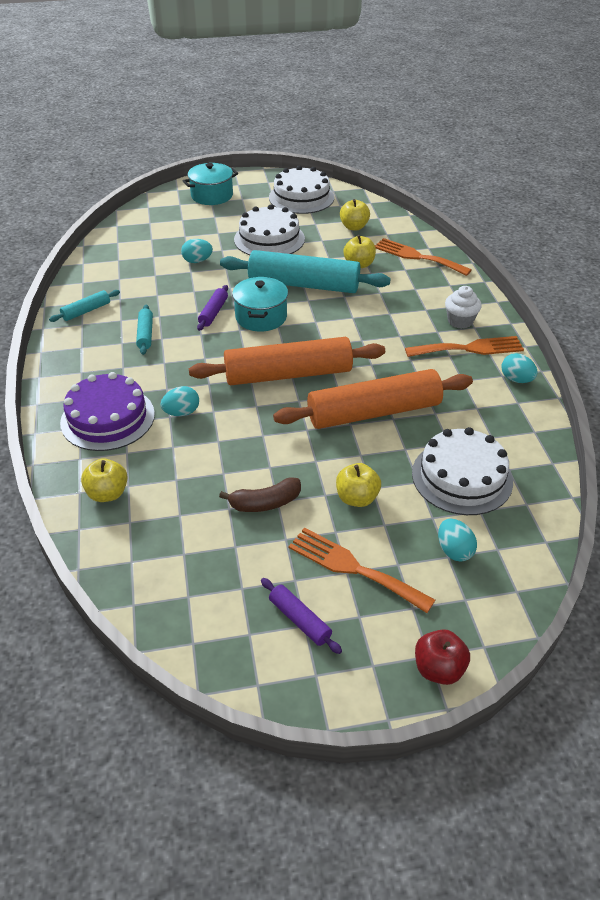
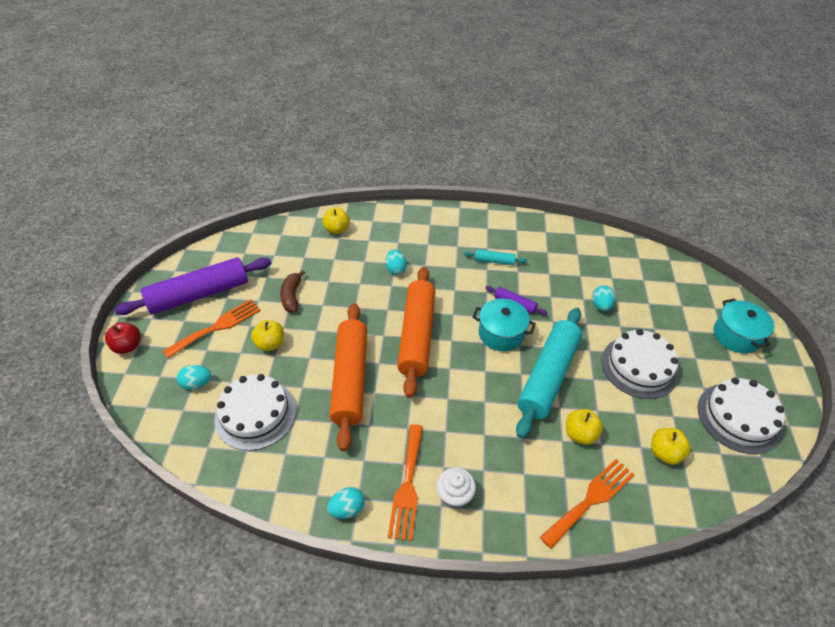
camera: 105 degrees right, 5 degrees up
(86, 311) = (533, 233): turquoise rolling pin -> none
(107, 418) = (405, 234): purple cake -> none
(299, 620) = (199, 294): purple rolling pin -> purple rolling pin, size x2.29

